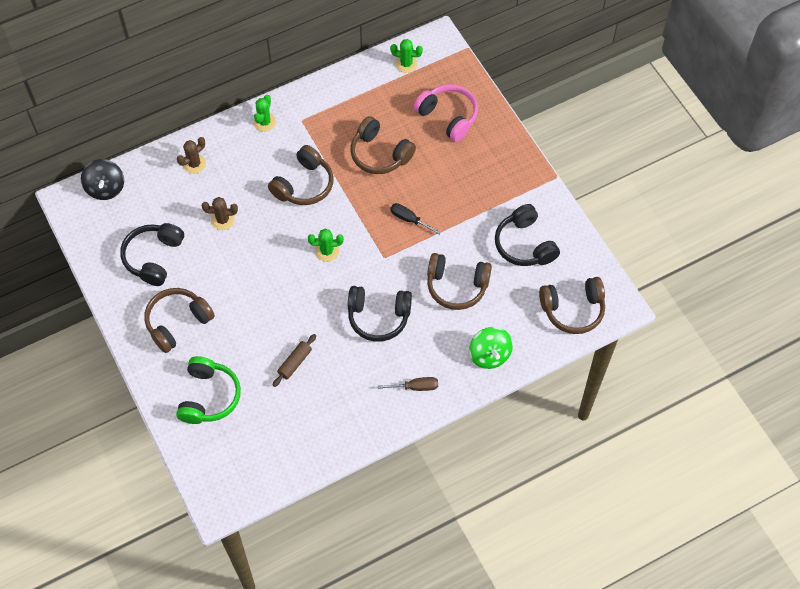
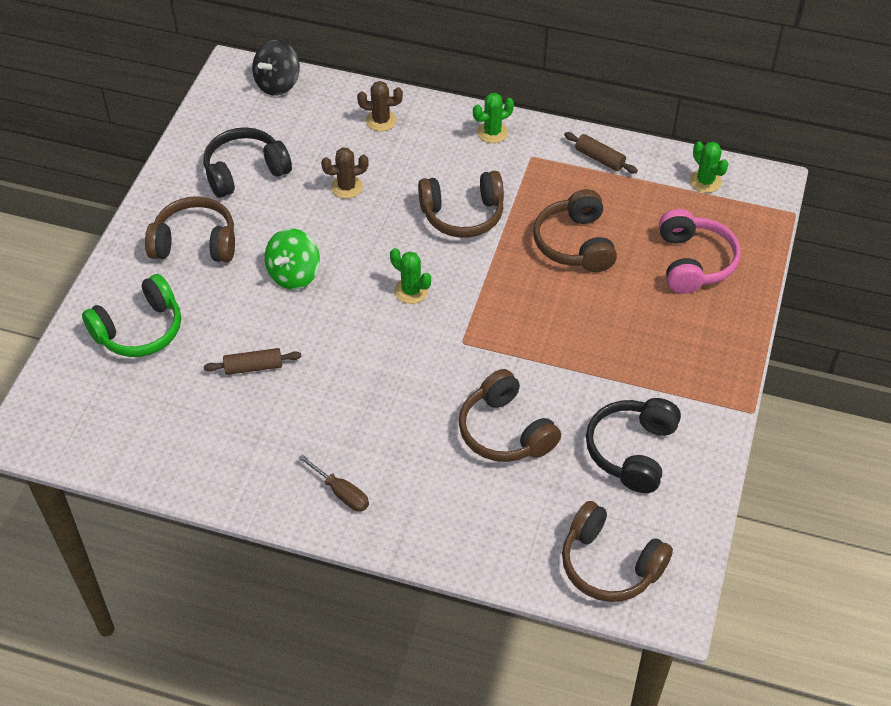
camera: 45 degrees right, 10 degrees down
(222, 220) = (347, 187): brown cactus -> brown cactus turned 60 degrees counterclockwise
(338, 93) = (599, 158): none -> brown rolling pin
(378, 317) = (387, 393): black headphones -> none
(409, 219) = (532, 327): black screwdriver -> none
(489, 355) = (458, 530): green spinning top -> green spinning top (294, 274)

